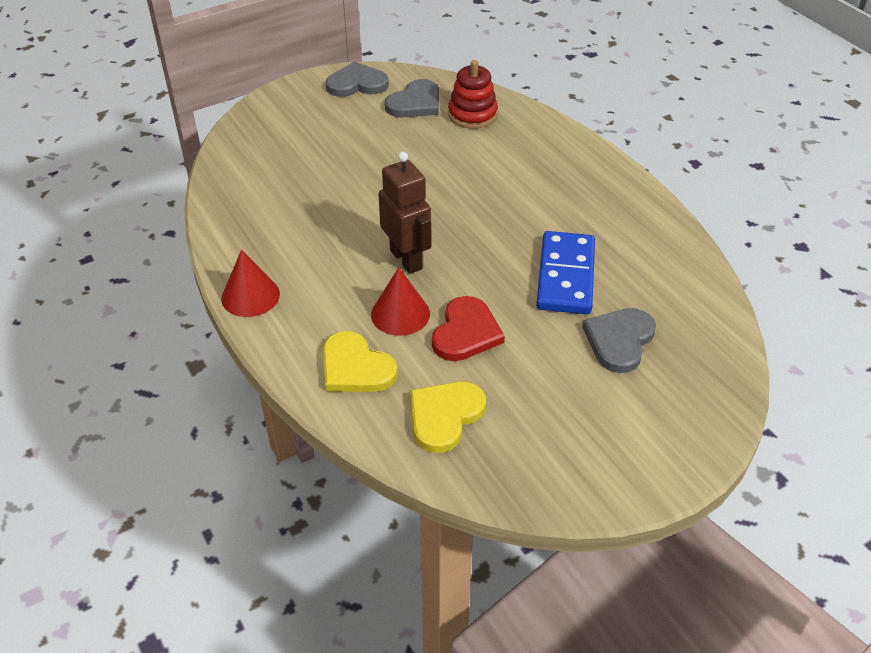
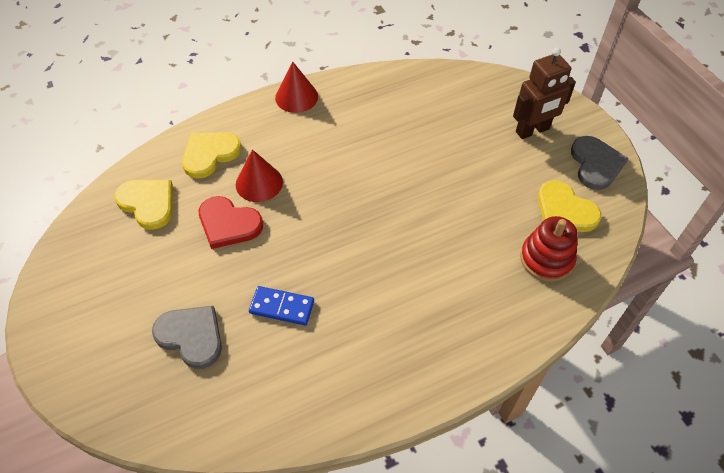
camera: 95 degrees right, 10 degrees up
(406, 259) = (323, 190): brown robot -> brown robot (532, 130)
(415, 103) = (565, 210): grey heart -> yellow heart
(565, 276) = (282, 307): blue domino -> blue domino, size x0.60

